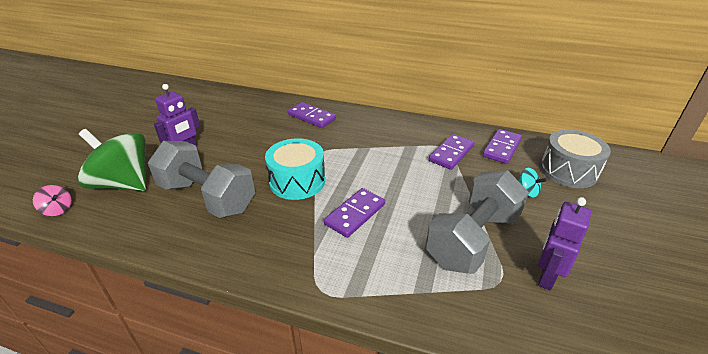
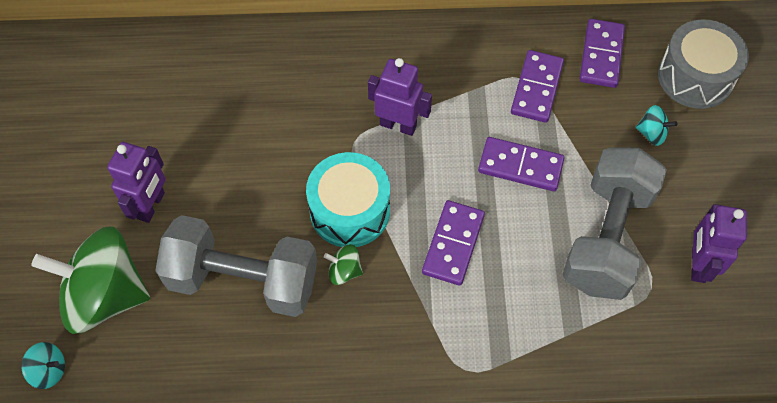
camera: 20 degrees left, 25 degrees up
(58, 209) = (49, 370): pink spinning top -> turquoise spinning top
(273, 209) = (344, 271): none -> green spinning top
(311, 117) = (300, 66): purple domino -> purple domino (520, 166)
(353, 151) = (398, 125): none -> purple robot

